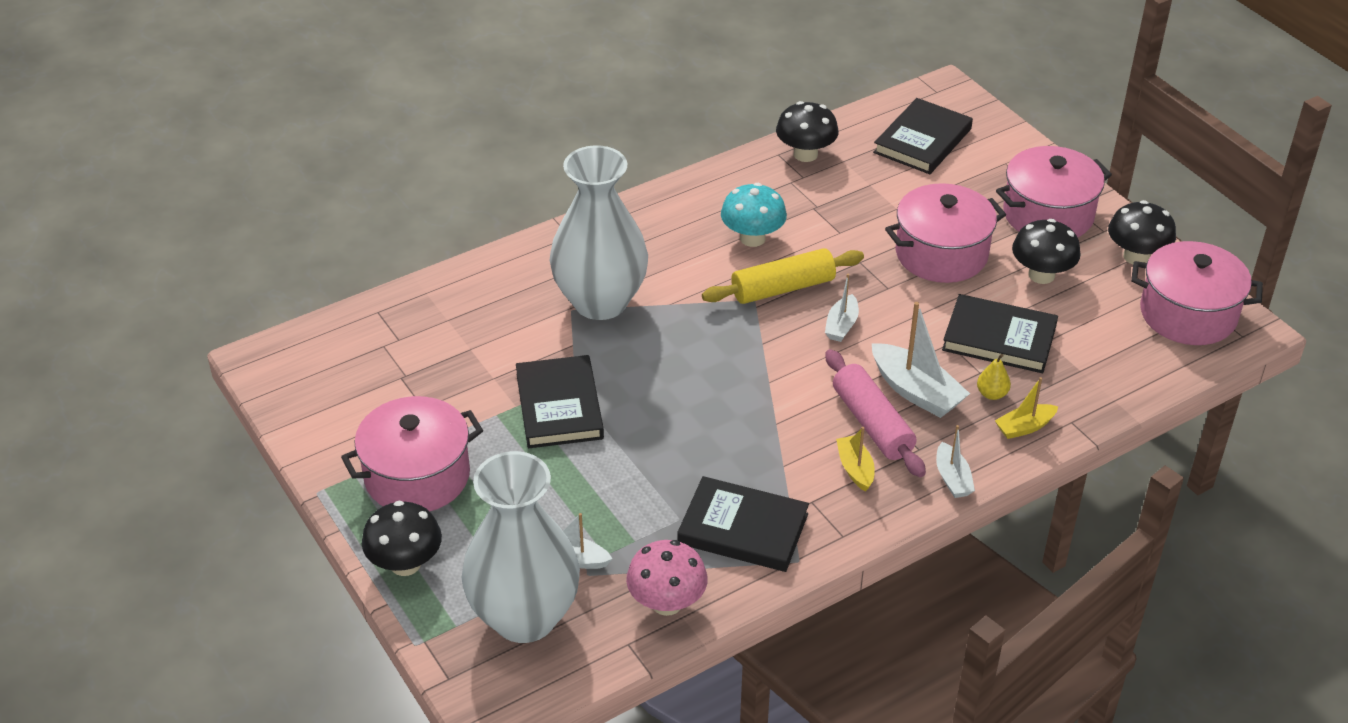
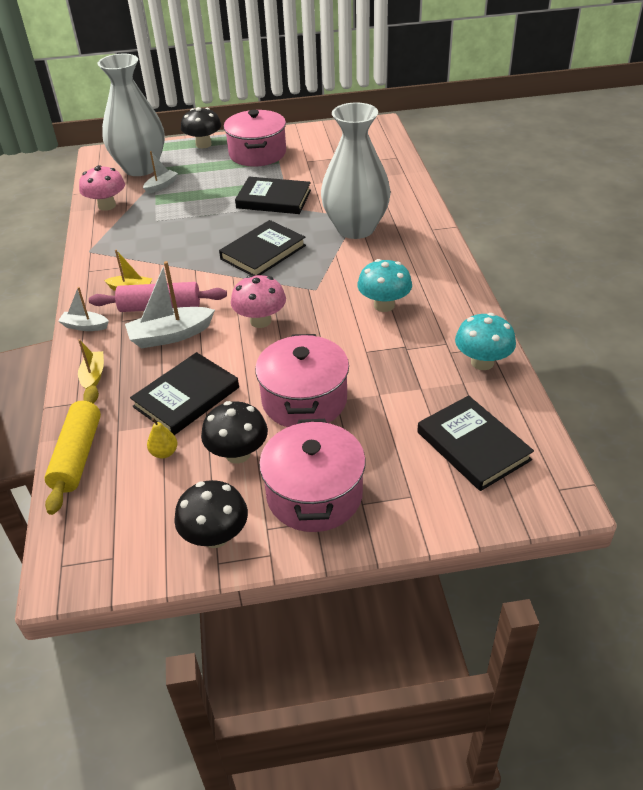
camera: 115 degrees right, 0 degrees up
(743, 529) = (128, 238): black book -> black book (263, 252)
(783, 288) = (318, 305): yellow rolling pin -> yellow rolling pin (77, 455)
(805, 154) = (482, 362): black mushroom -> turquoise mushroom
(841, 325) = (260, 321): white boat -> pink mushroom
(992, 394) = (136, 371): yellow pear -> yellow pear (164, 452)
(1188, 314) = (117, 536): pink pot -> none

